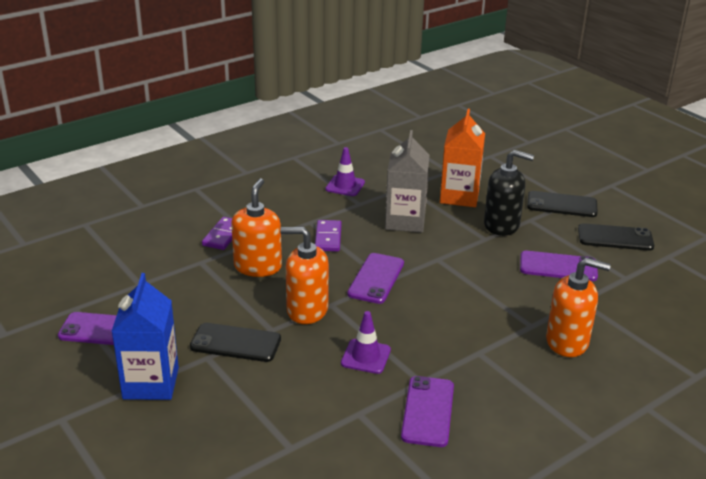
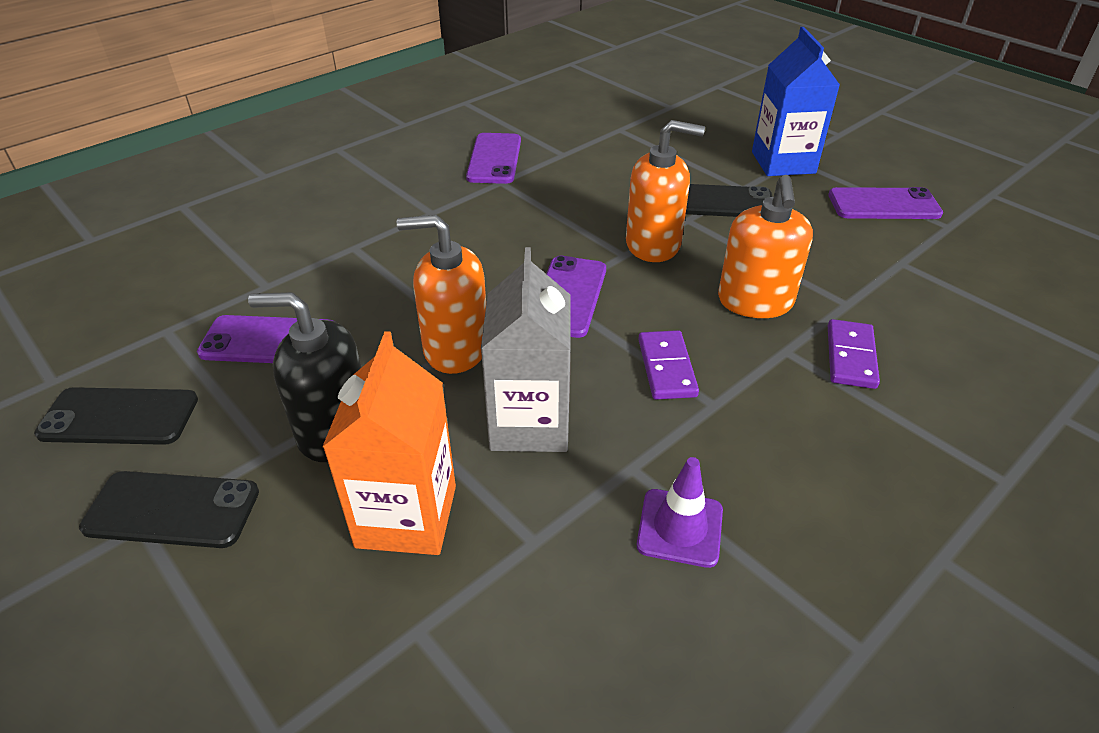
camera: 175 degrees right, 10 degrees up
(366, 356) = (565, 199): purple traffic cone -> none
(567, 342) = (315, 230): orange soap dispenser -> orange soap dispenser (455, 348)

